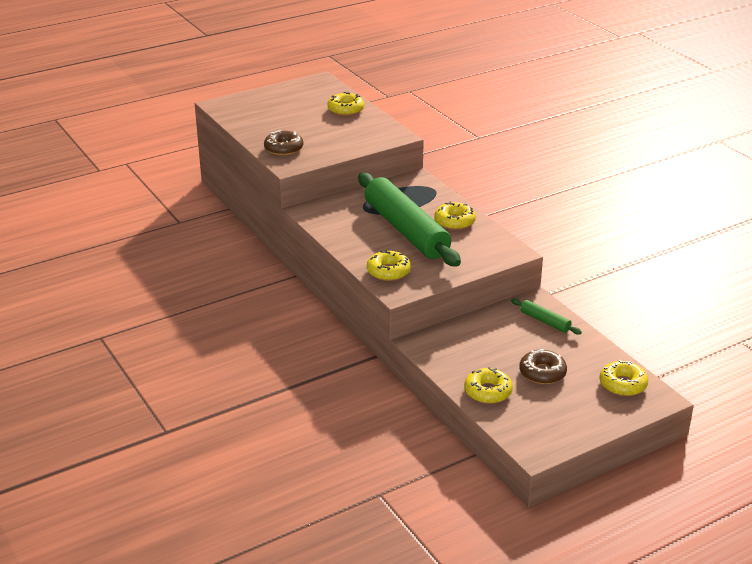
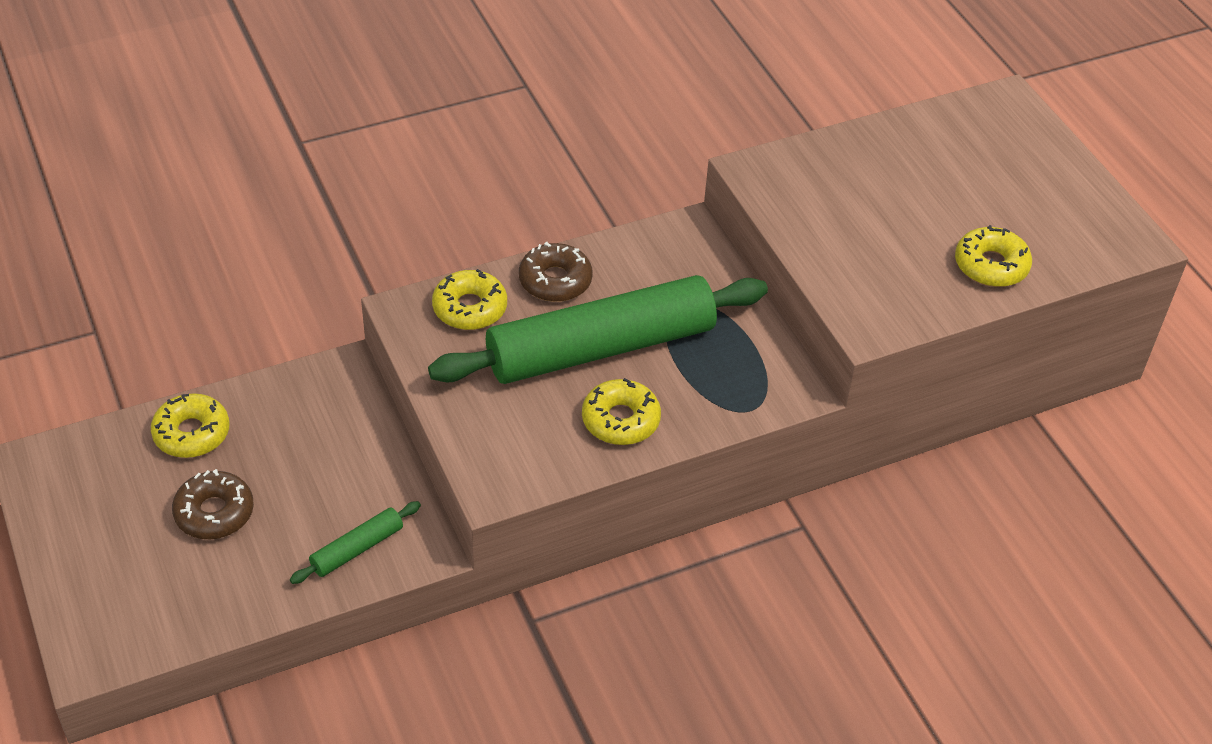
camera: 95 degrees right, 15 degrees up
(283, 148) = (822, 169): brown donut -> brown donut (555, 280)
(622, 384) = (144, 617): yellow donut -> none

